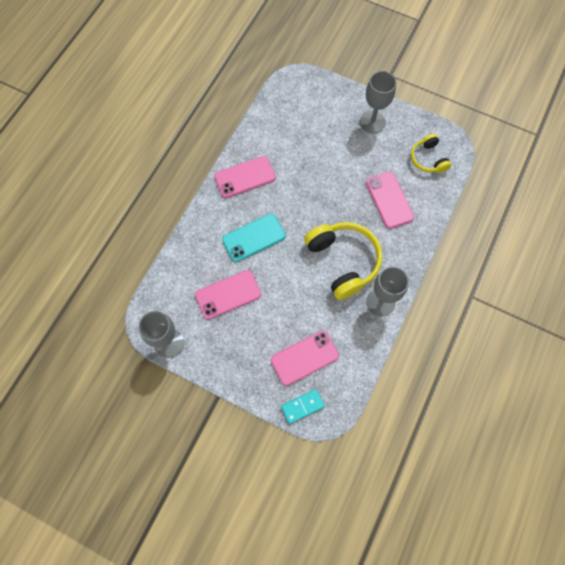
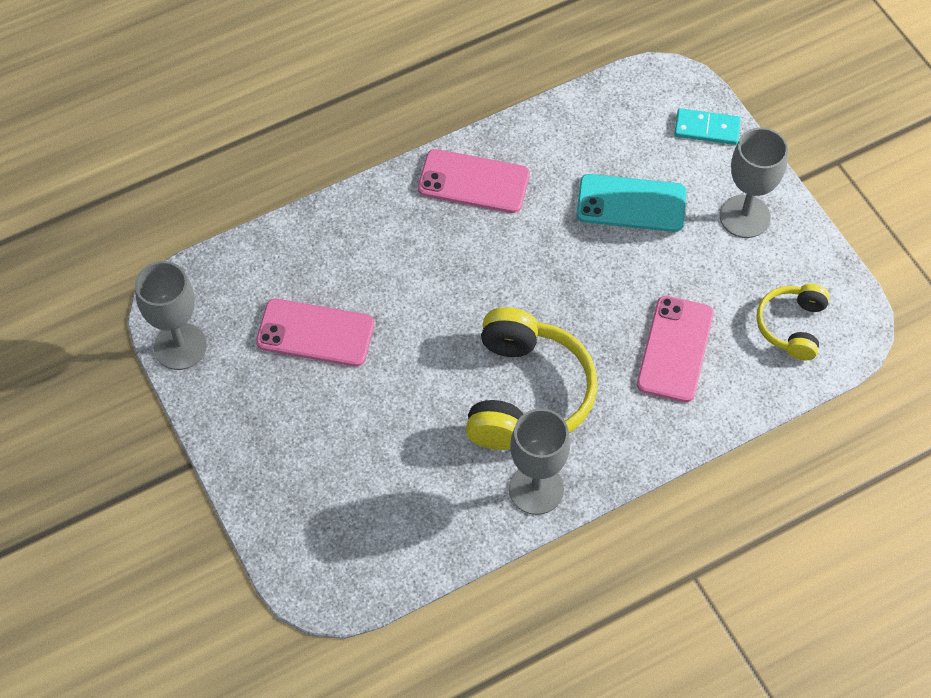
camera: 35 degrees right, 10 degrees down
(254, 238) = (417, 277): turquoise phone -> turquoise phone (631, 204)
(302, 406) = (299, 556): turquoise domino -> turquoise domino (707, 128)
(304, 357) = (356, 492): pink phone -> none

